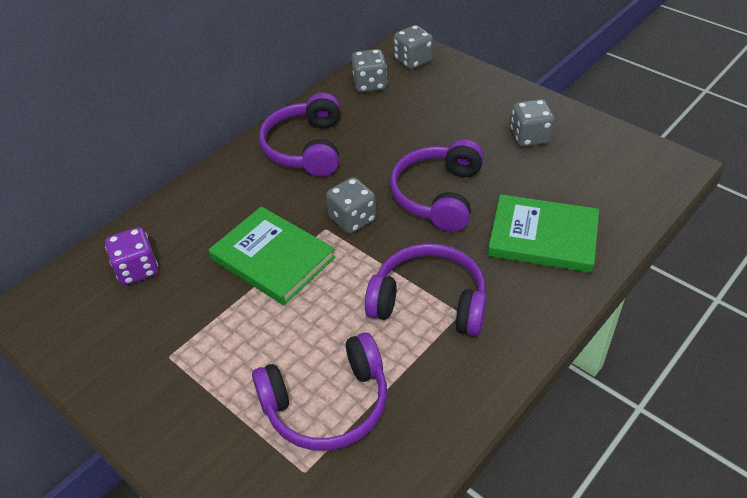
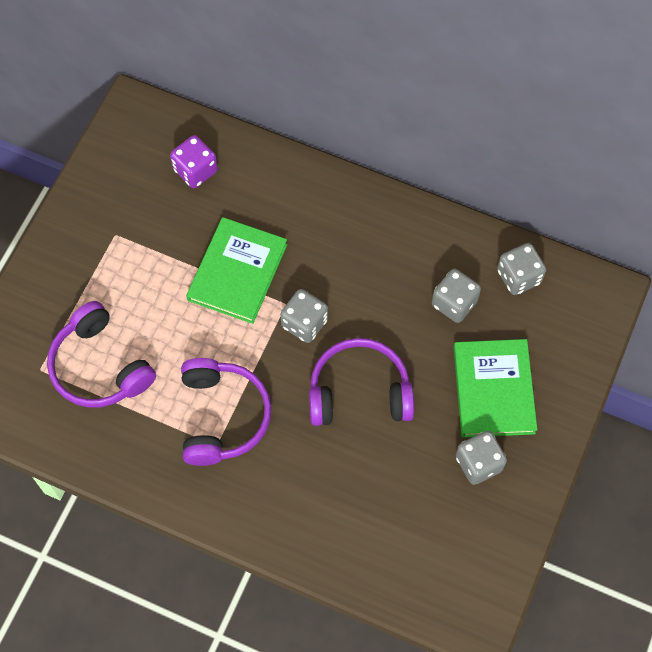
camera: 70 degrees right, 20 degrees up
(306, 148) = (392, 248): purple headphones -> none
(413, 60) = (580, 310): grey dice -> grey dice (454, 303)
(543, 237) = (329, 500): green book -> green book (493, 390)

